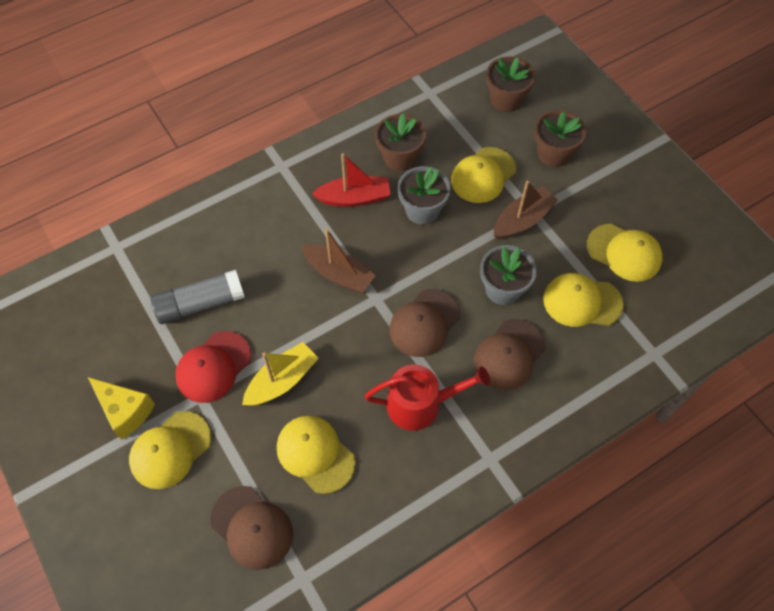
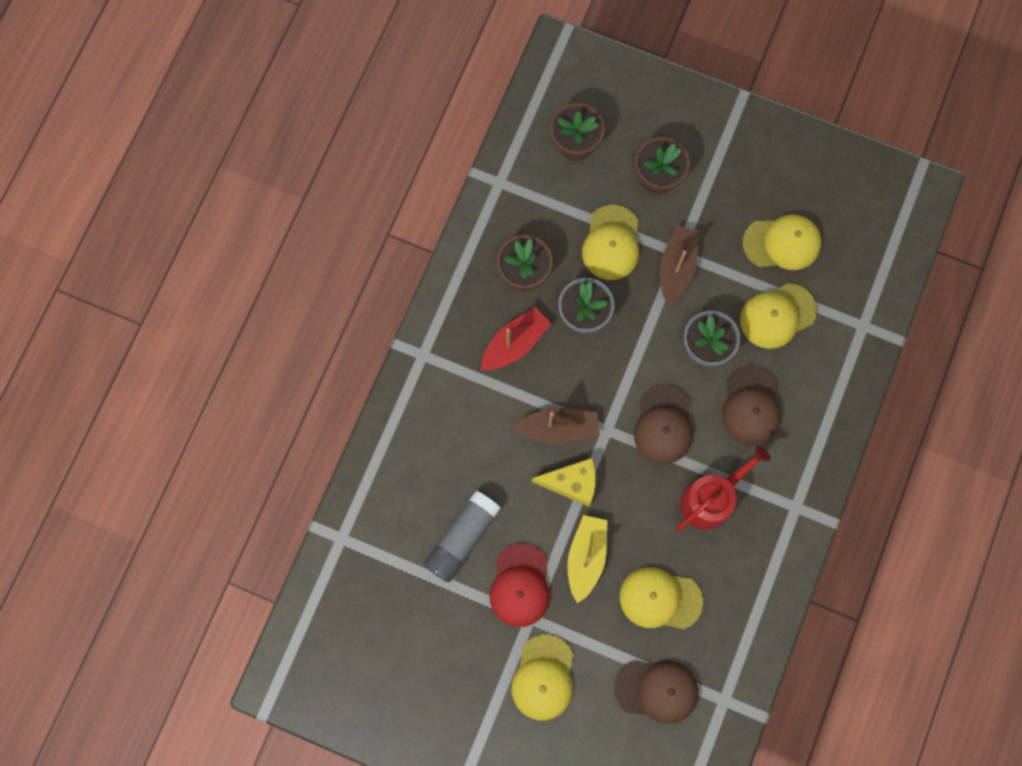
camera: 35 degrees left, 15 degrees up
(125, 411) = (479, 673): yellow cheese -> yellow cheese (572, 483)

